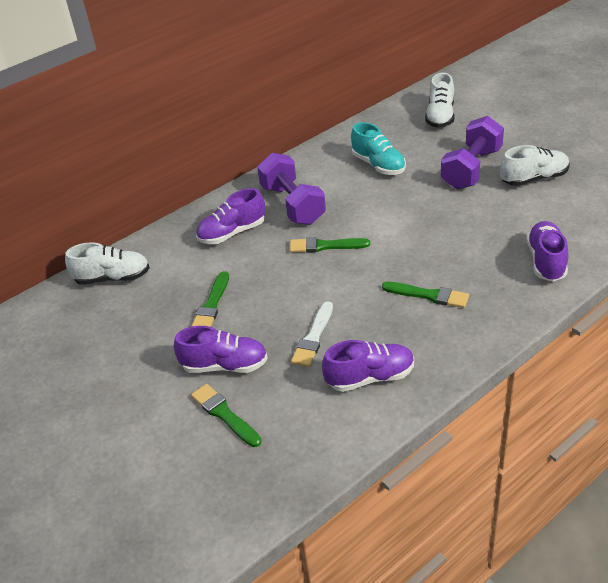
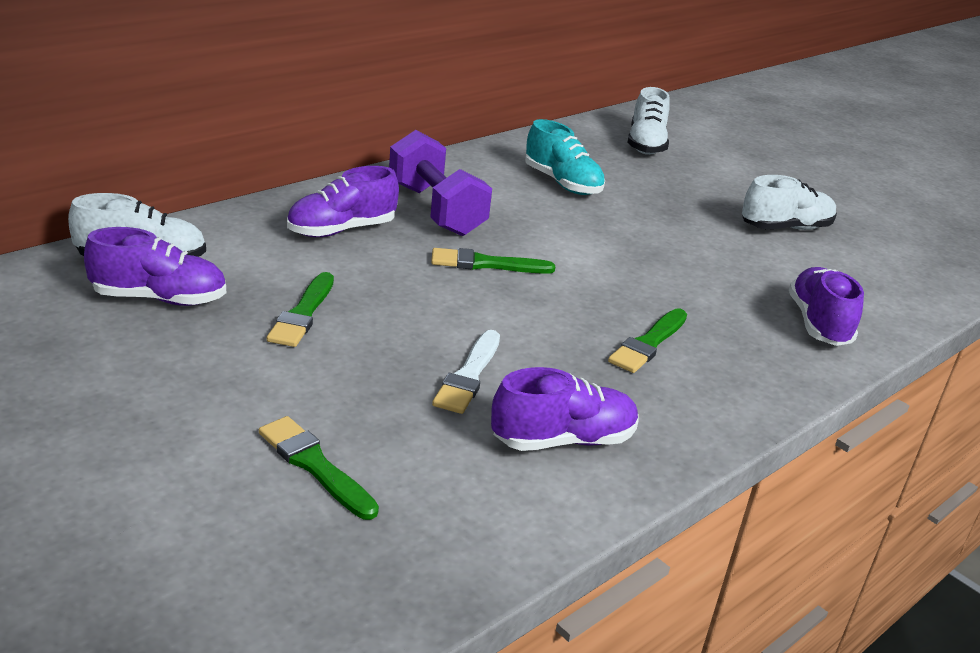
camera: 10 degrees left, 10 degrees down
(225, 365) = (320, 396): purple shoe -> purple shoe (160, 298)
(428, 295) = (648, 343): green brush -> green brush turned 105 degrees clockwise
(471, 169) = (696, 206): purple dumbbell -> none

